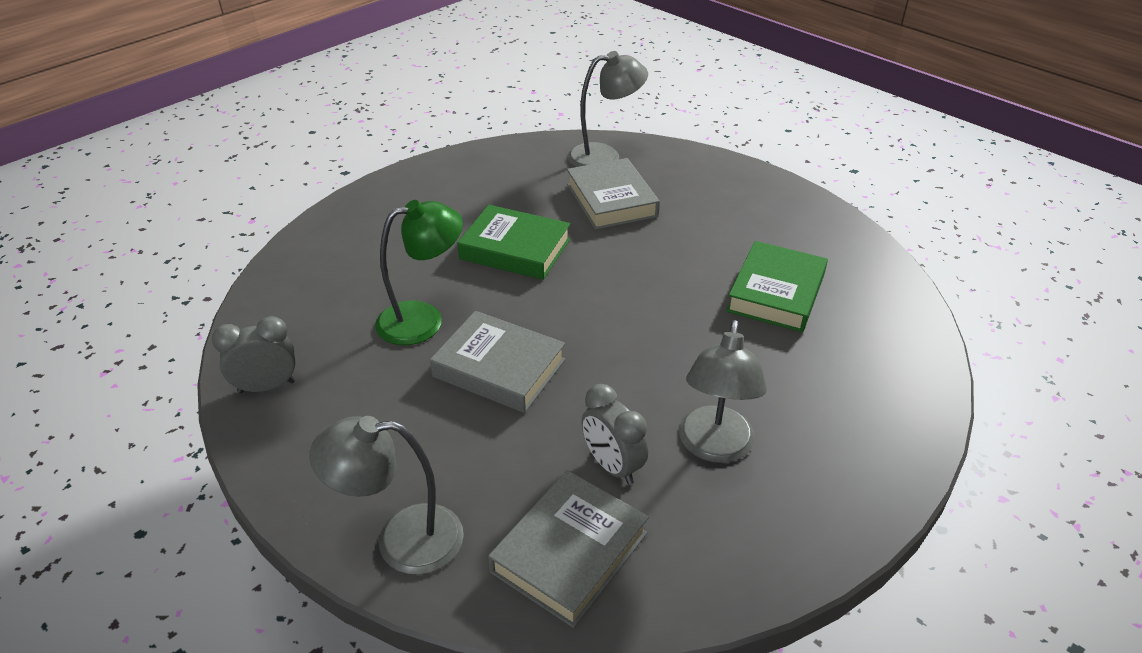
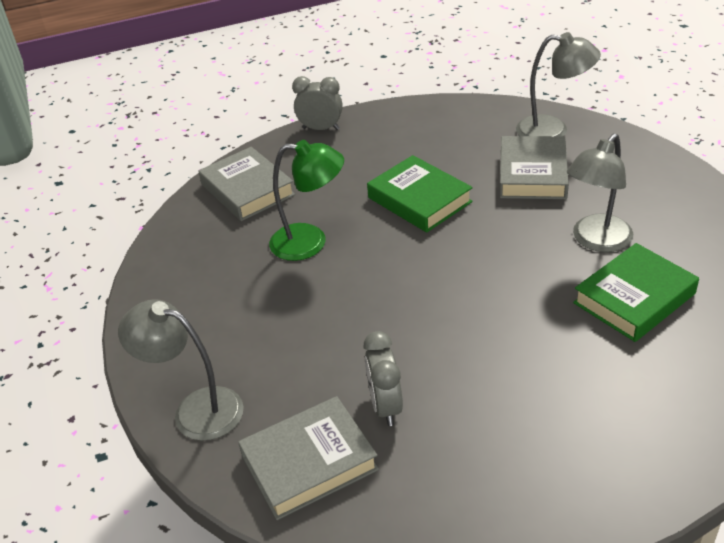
camera: 30 degrees right, 0 degrees up
(267, 387) = (170, 265): grey clock -> grey clock (321, 129)
(499, 368) = (345, 298): grey book -> grey book (247, 190)
(714, 447) = (481, 419): grey lamp -> grey lamp (596, 241)

